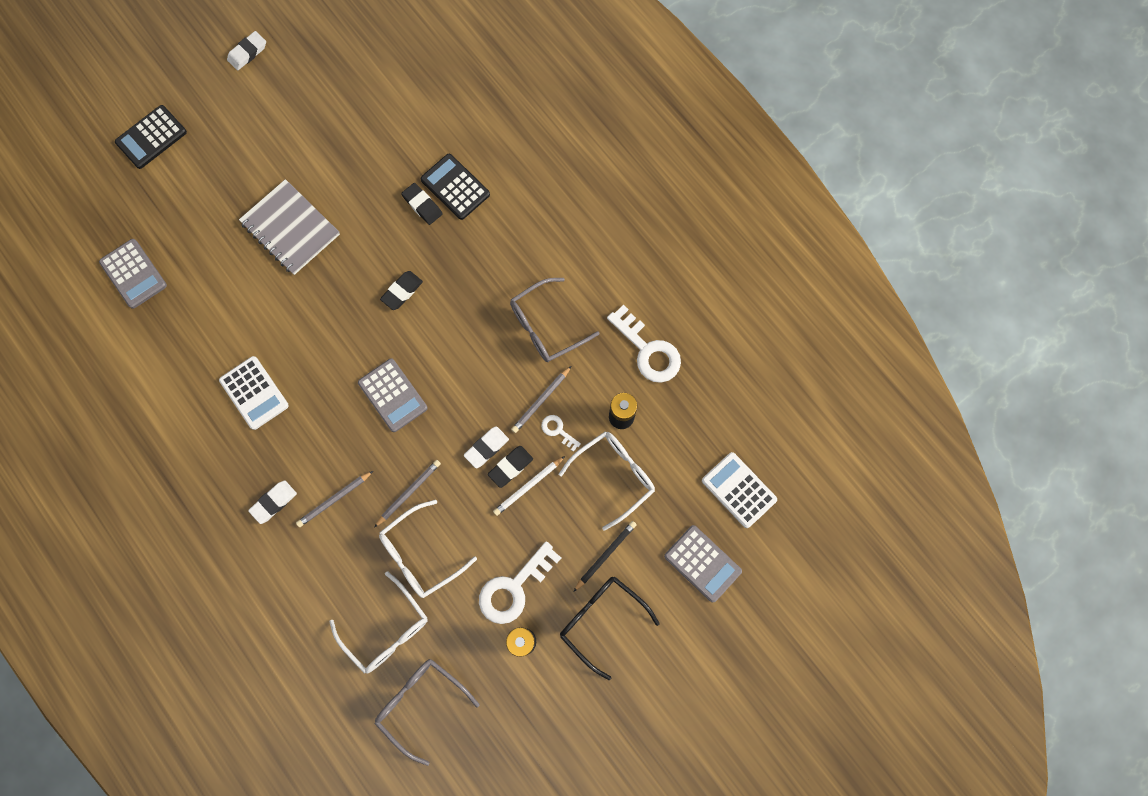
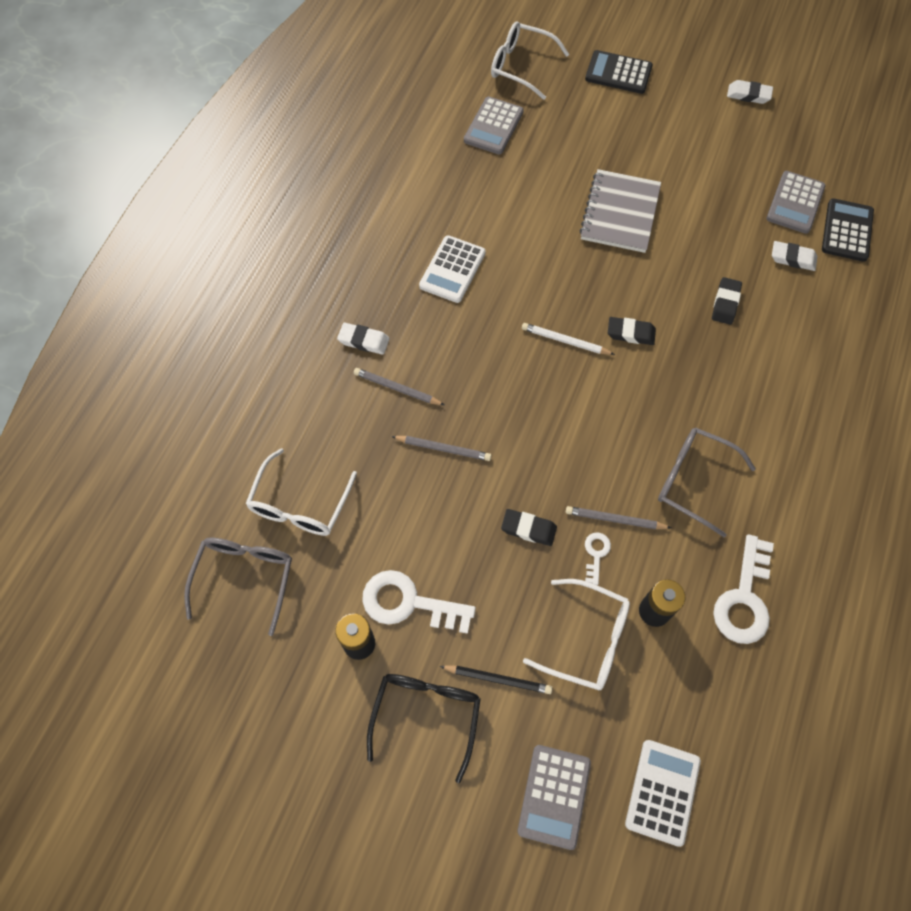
camera: 60 degrees right, 10 degrees down
(393, 395) = (527, 381): grey calculator -> grey calculator (795, 203)
(420, 555) = (390, 493): white glasses -> white glasses (520, 66)
(455, 187) = (765, 320): black calculator -> black calculator (847, 230)
(486, 448) = (533, 495): white eraser -> white eraser (792, 258)
(528, 486) = (520, 557): white pencil -> white pencil (565, 341)

